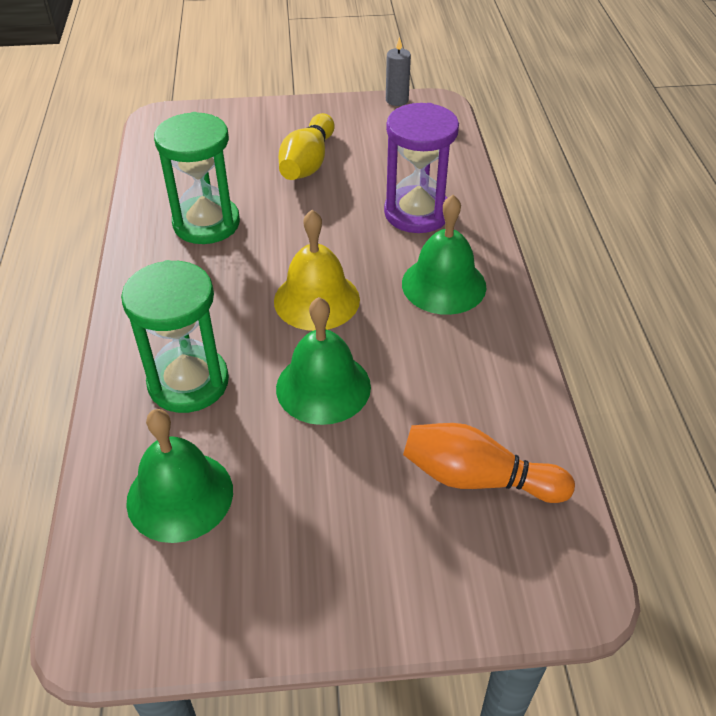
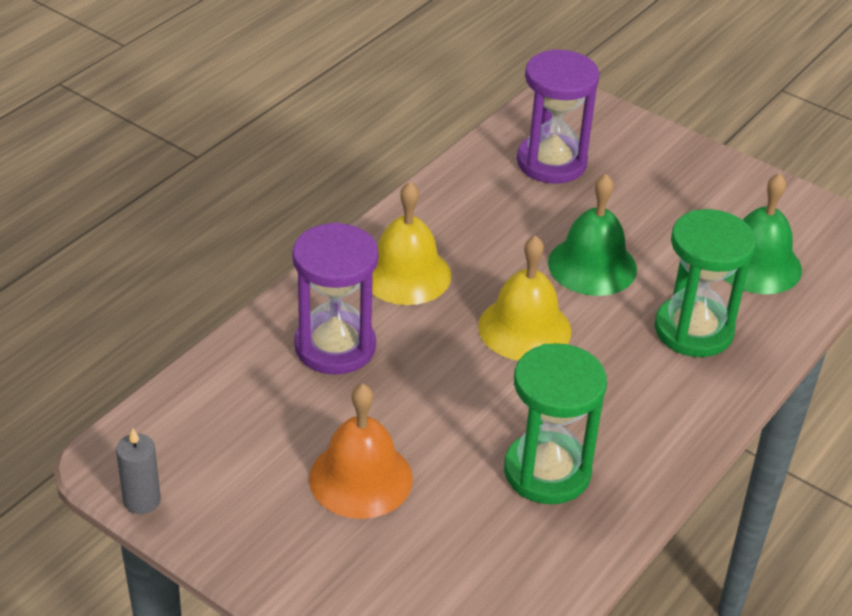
camera: 140 degrees left, 5 degrees down
(308, 163) = (361, 478): yellow bowling pin -> orange bell
(443, 284) = (406, 274): green bell -> yellow bell
(478, 478) = (551, 162): orange bowling pin -> purple hourglass

